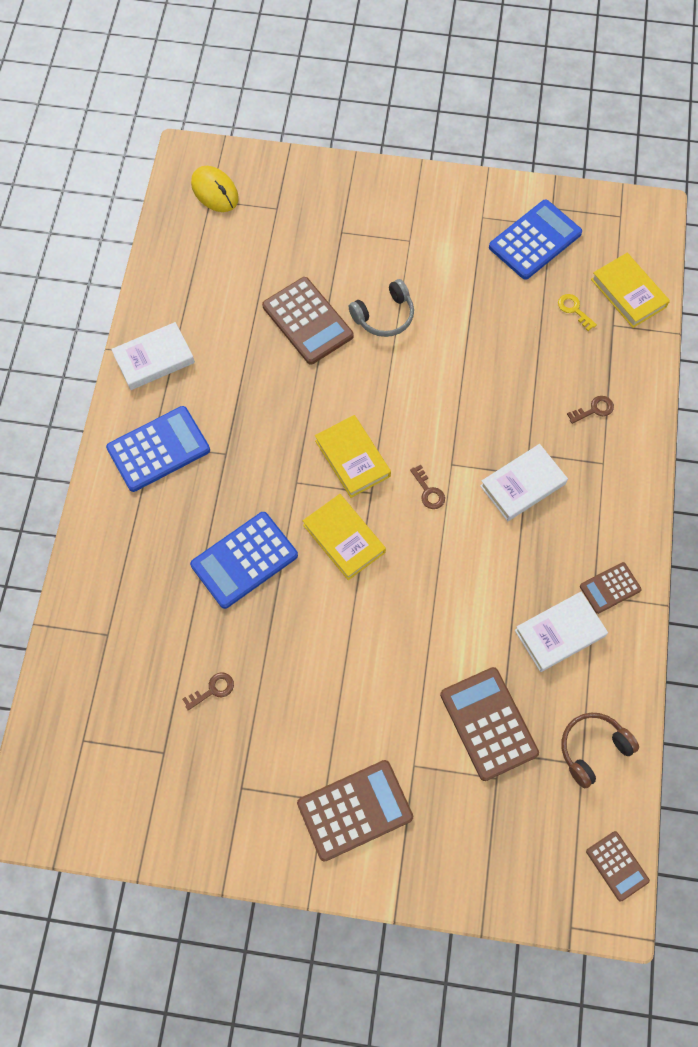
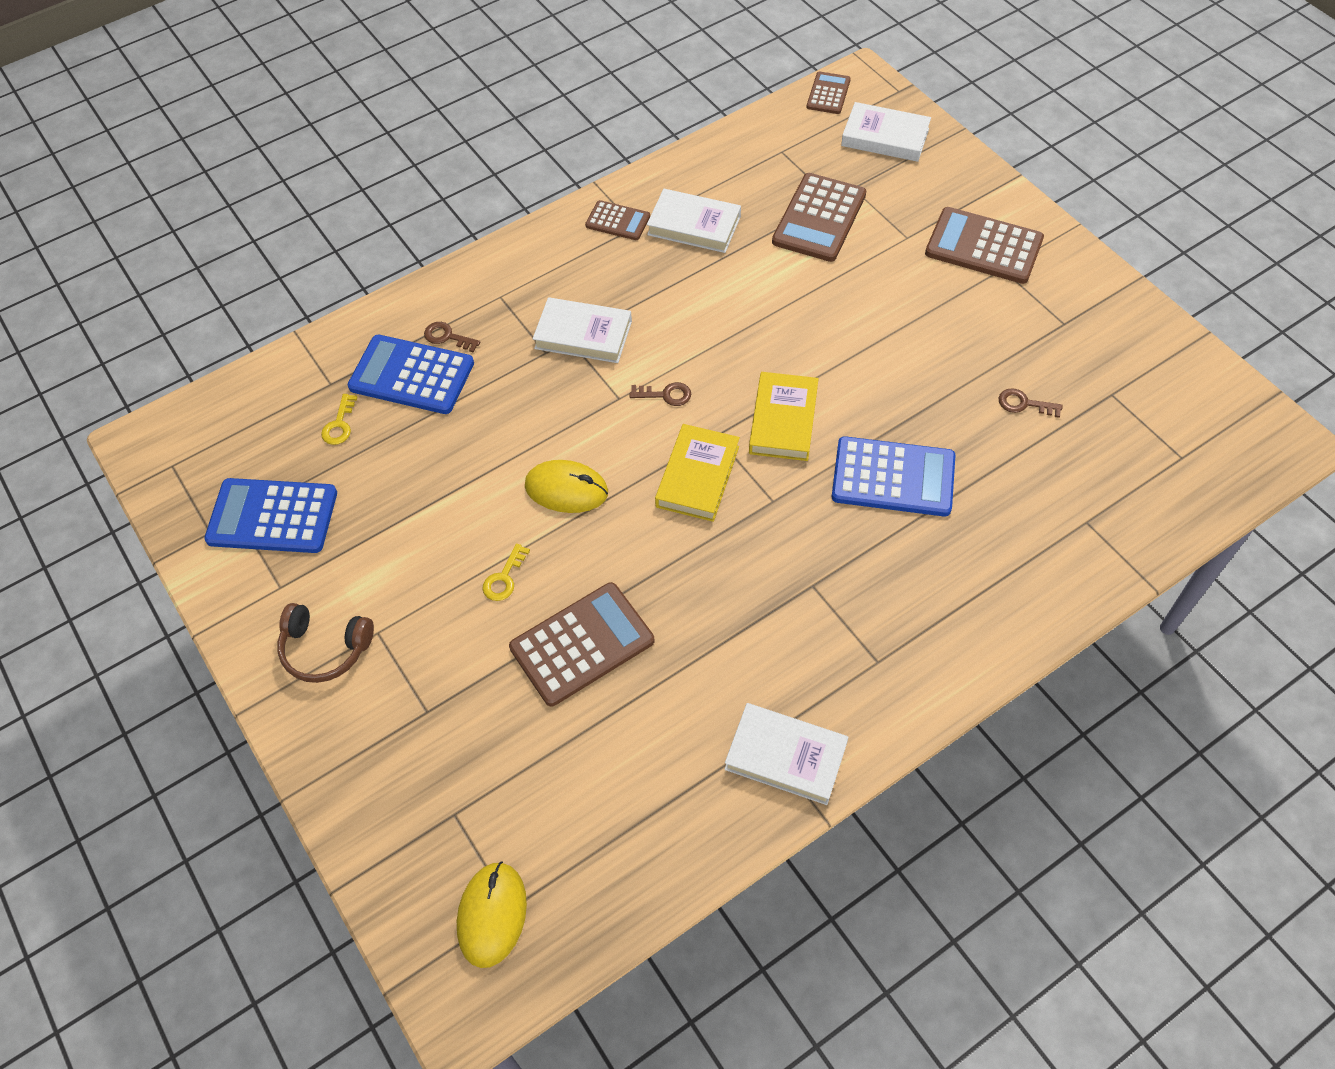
camera: 130 degrees left, 10 degrees down
(158, 449) = (877, 650): blue calculator -> blue calculator (412, 375)
(307, 321) = (582, 644): brown calculator -> brown calculator turned 45 degrees clockwise
(384, 316) = (504, 578): grey headphones -> yellow key
(412, 386) = (566, 489): none -> yellow mouse
(428, 491) = (665, 395): brown key -> brown key turned 75 degrees clockwise
(527, 858) = (885, 137): none -> white book
(592, 749) = (763, 153): brown headphones -> brown headphones (325, 649)
(628, 293) = (277, 396): yellow book -> none

